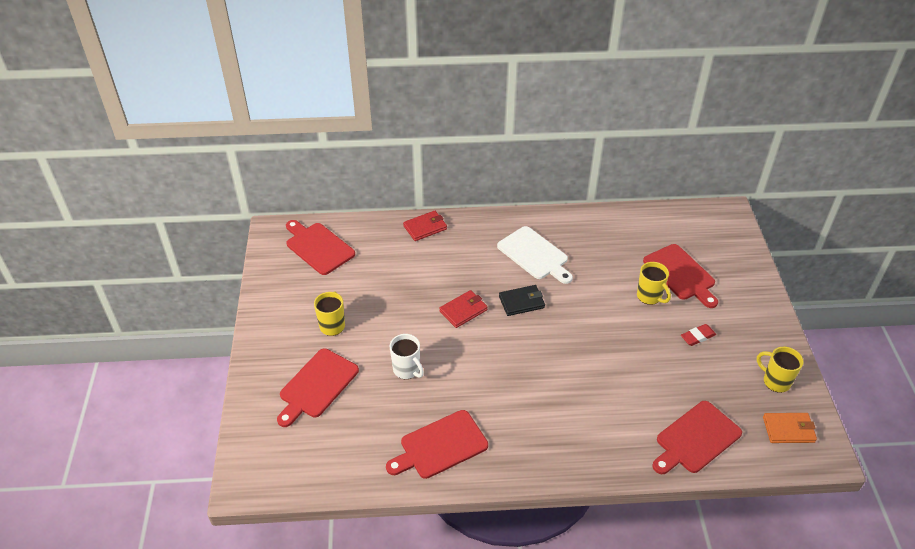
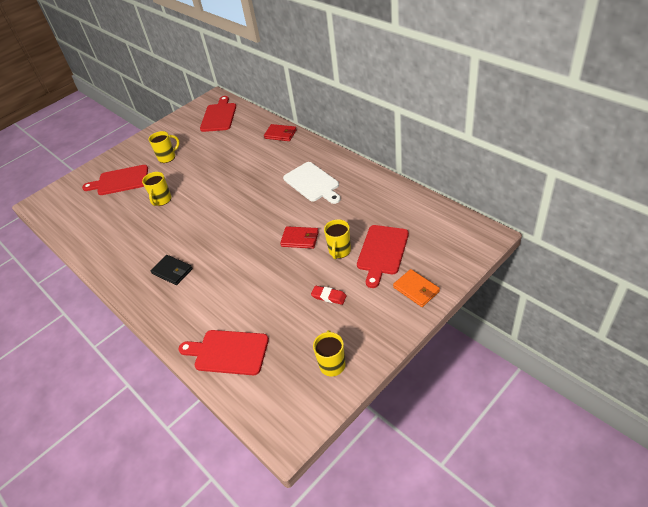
camera: 55 degrees right, 0 degrees up
(407, 370) = (162, 200): white mug -> yellow mug
(440, 446) = (117, 247): red cutting board -> none
(463, 310) = (230, 189): red wallet -> red wallet (300, 239)
(521, 302) = (264, 204): black wallet -> black wallet (172, 271)
(534, 255) = (312, 183): white cutting board -> white cutting board turned 45 degrees counterclockwise
(788, 429) = (289, 399): orange wallet -> orange wallet (416, 289)

